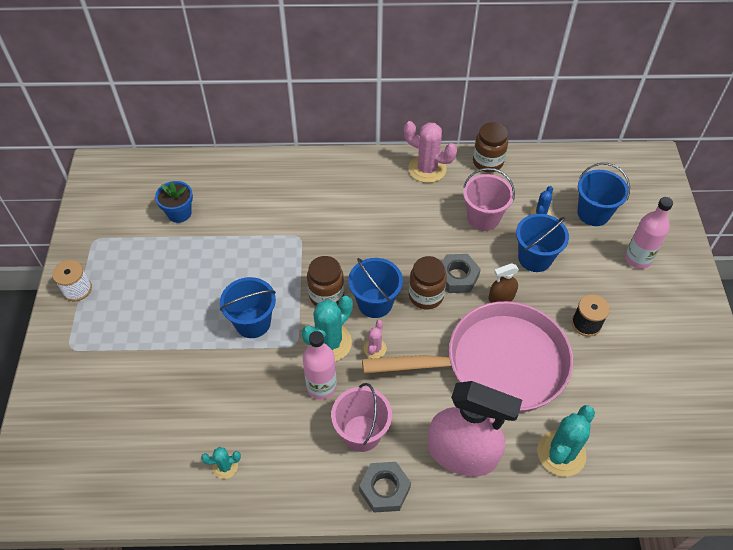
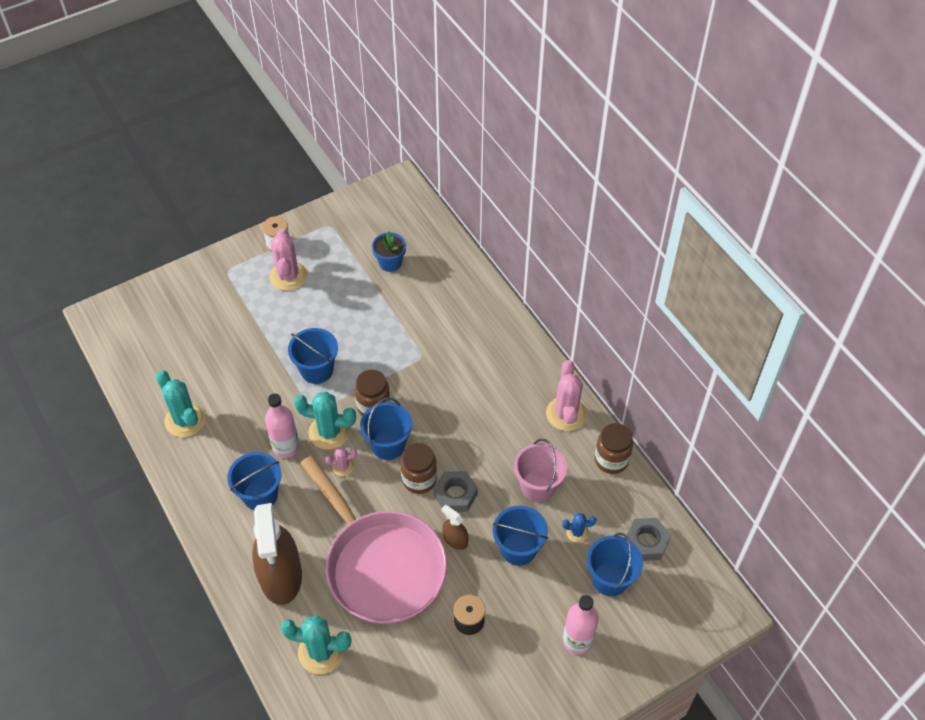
camera: 60 degrees right, 0 degrees up
(124, 298) = (288, 276): none -> pink cactus
(225, 466) = (185, 420): turquoise cactus -> turquoise cactus, size x1.93
(361, 433) = (260, 495): pink bucket -> blue bucket
(384, 489) = (221, 534): grey nut -> grey nut (646, 542)
(462, 453) = (281, 575): pink spray bottle -> brown spray bottle

